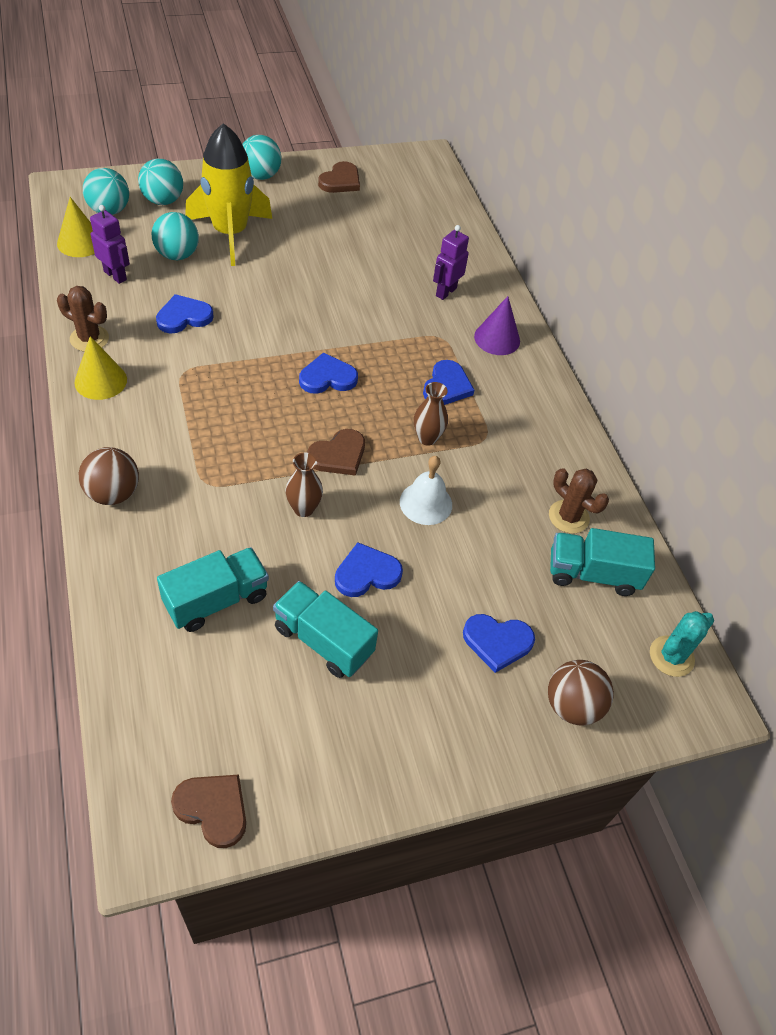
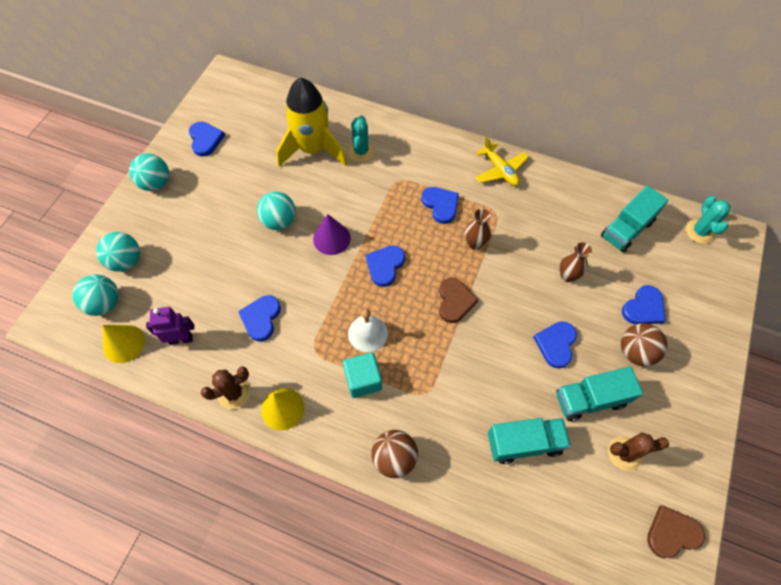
camera: 45 degrees left, 10 degrees up
(177, 255) = (194, 286): turquoise ball -> turquoise ball (279, 221)
(180, 425) = (363, 380): none -> turquoise cube
(216, 600) = (524, 443): turquoise truck -> turquoise truck turned 75 degrees clockwise
(230, 234) = (200, 239): yellow rocket -> yellow rocket (313, 149)
(303, 509) = (484, 348): brown vase -> brown vase (567, 276)
(340, 181) = (205, 139): brown heart -> blue heart
(426, 503) = (524, 278): white bell -> white bell (368, 333)
(445, 292) = (361, 151): purple robot -> turquoise cactus
(497, 338) = (422, 152): purple cone -> purple cone (331, 238)
(546, 415) = (500, 170): none -> yellow plane
(568, 517) = (581, 213): brown cactus -> brown cactus (624, 453)
(572, 705) = (704, 300): brown ball -> brown ball (635, 352)

